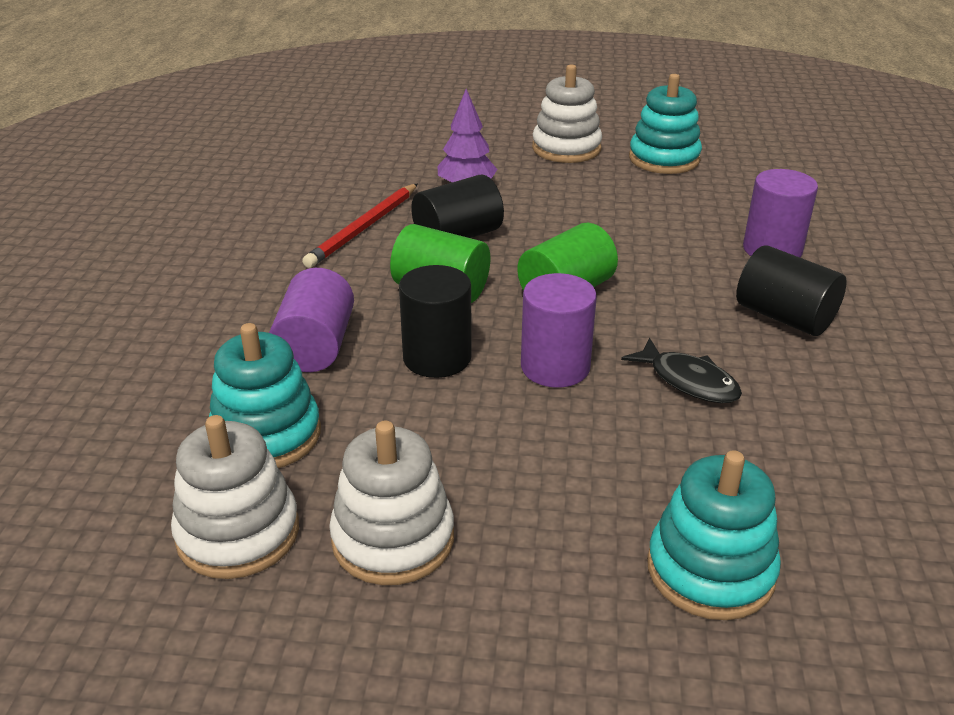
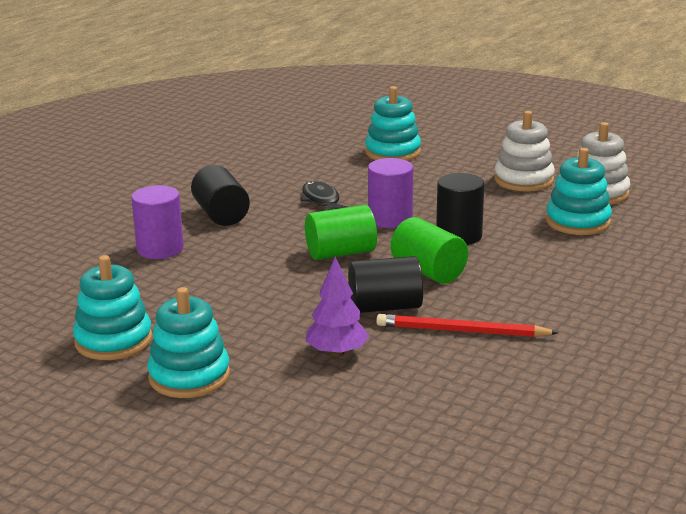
camera: 155 degrees left, 10 degrees down
(316, 346) = (535, 255): purple cylinder -> none
(363, 228) = (462, 331): red pencil -> red pencil turned 135 degrees counterclockwise
(566, 148) = (189, 376): white stacking toy -> turquoise stacking toy

